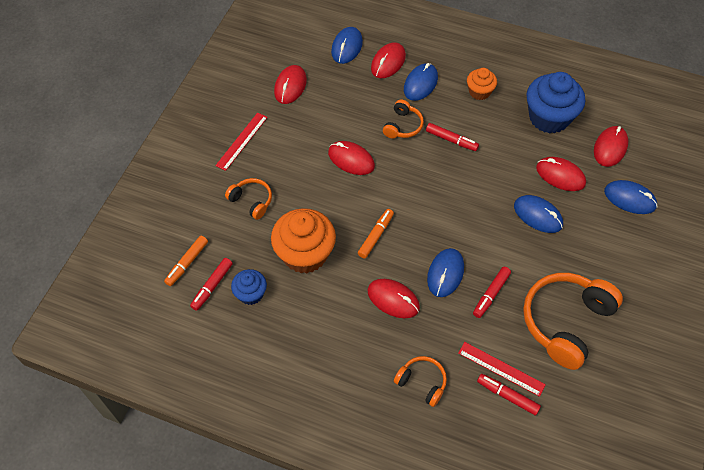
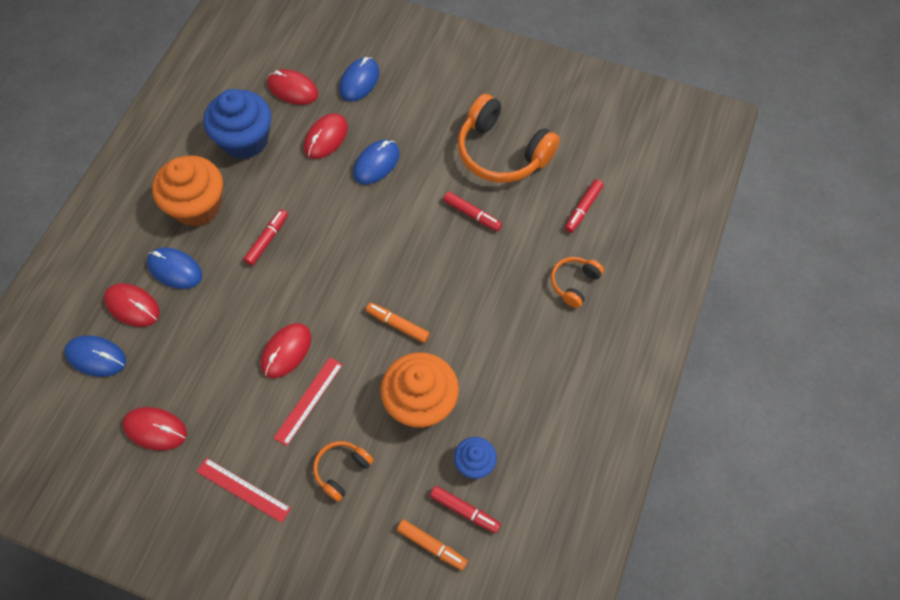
camera: 90 degrees left, 5 degrees up
(393, 299) = (479, 308): red mouse -> none
(403, 126) = (239, 292): orange headphones -> none
(445, 273) = (447, 256): blue mouse -> none
(479, 92) = (197, 206): orange cupcake -> orange cupcake, size x1.85
(501, 368) = (554, 212): red ruler -> red ruler (308, 400)

